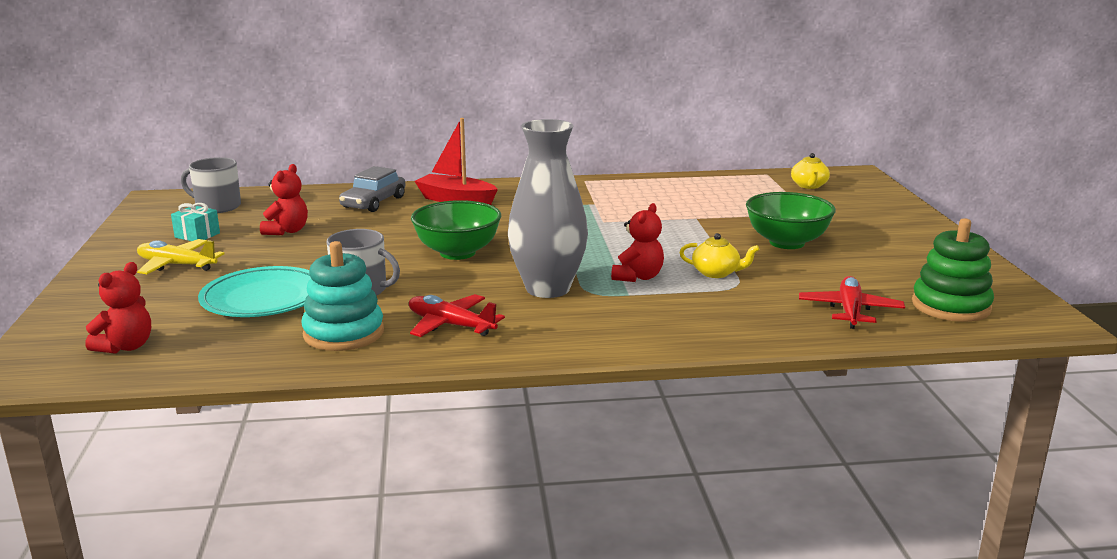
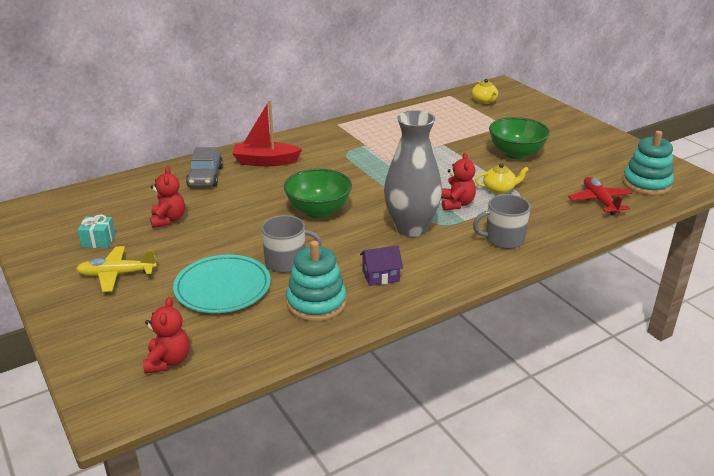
camera: 25 degrees left, 10 degrees up
(217, 206) = (81, 208): grey mug -> grey mug (503, 239)
(450, 325) = (380, 276): red plane -> purple house
(950, 306) = (646, 184): green stacking toy -> turquoise stacking toy

